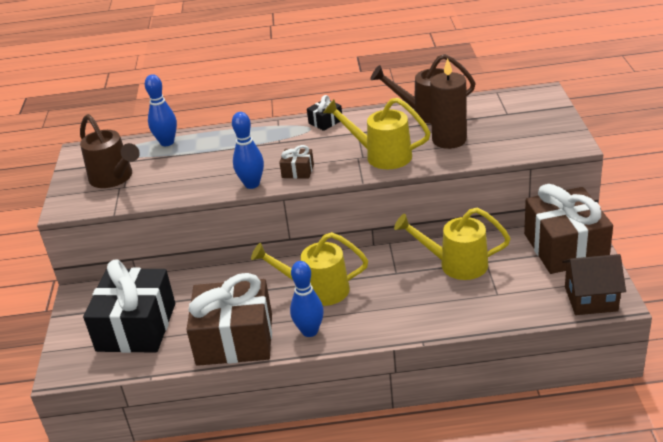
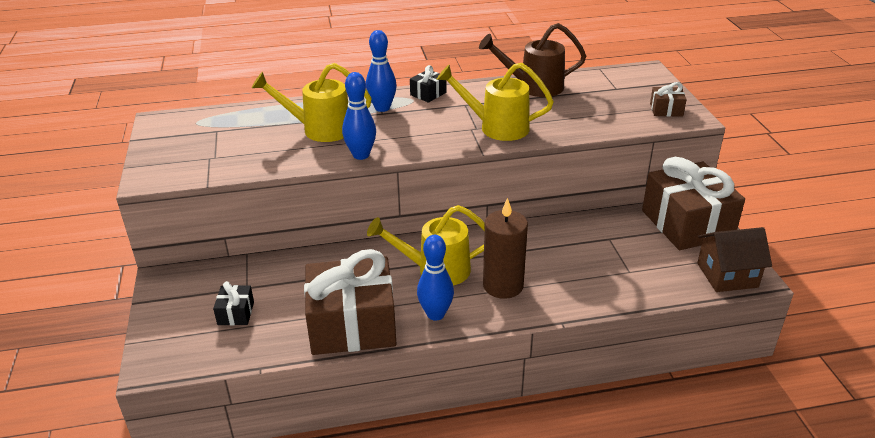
camera: 10 degrees left, 0 degrees up
(114, 178) = (202, 148): brown watering can -> none
(136, 327) = (236, 313): black gift -> black gift, size x0.42
(167, 142) = (257, 112): blue bowling pin -> blue bowling pin (382, 108)
(298, 171) = (409, 142): brown gift -> brown gift (666, 110)
(449, 140) = (564, 112): brown candle -> brown candle (503, 285)
(456, 264) = (579, 241): yellow watering can -> yellow watering can (320, 129)

